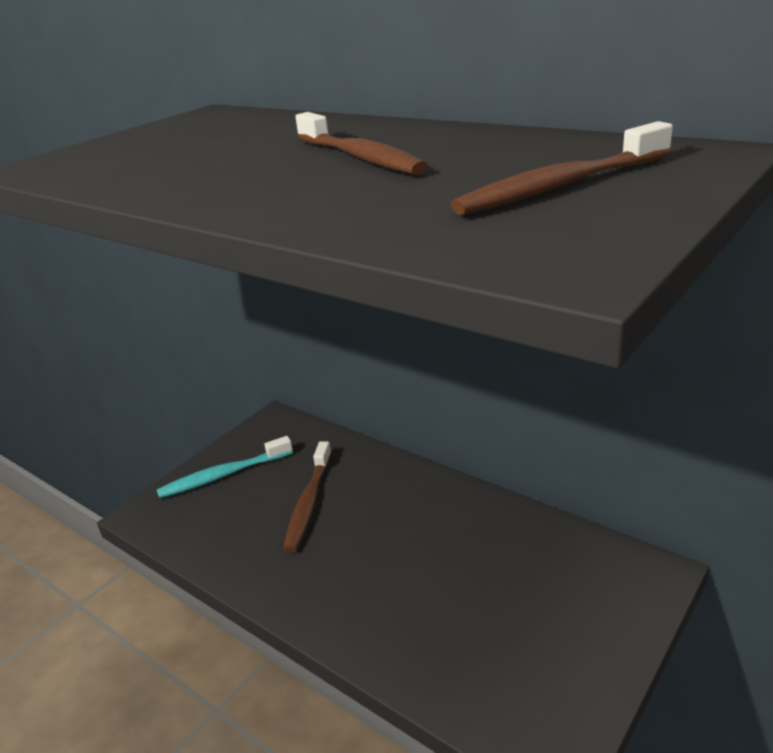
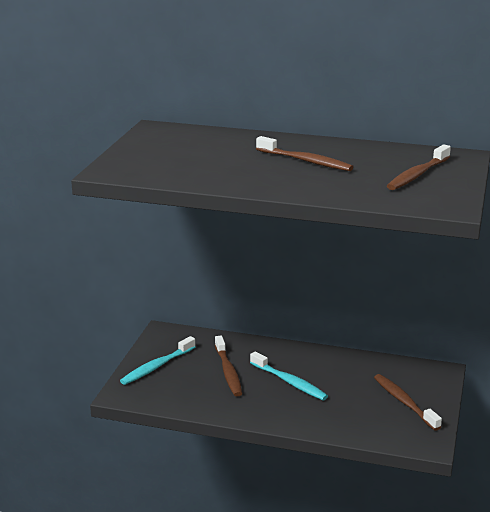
camera: 25 degrees left, 5 degrees down
(383, 541) = (289, 382): none -> turquoise toothbrush
(553, 630) = (404, 402): none -> brown toothbrush

